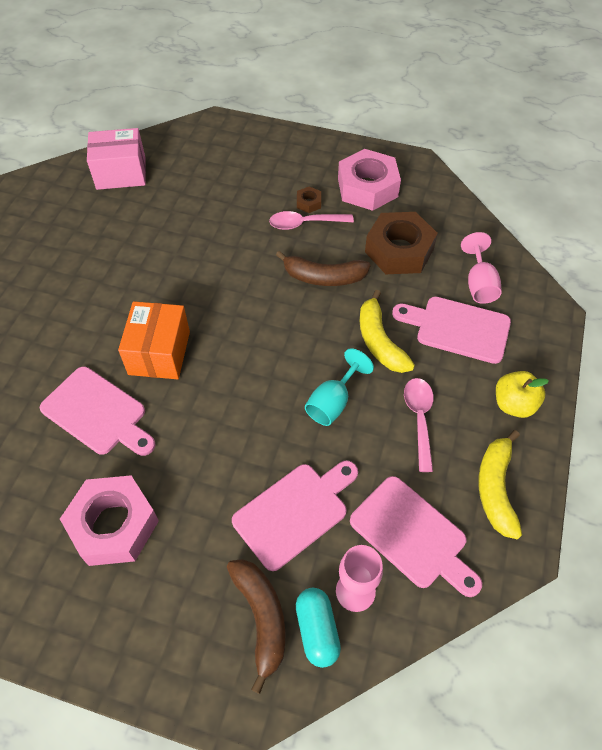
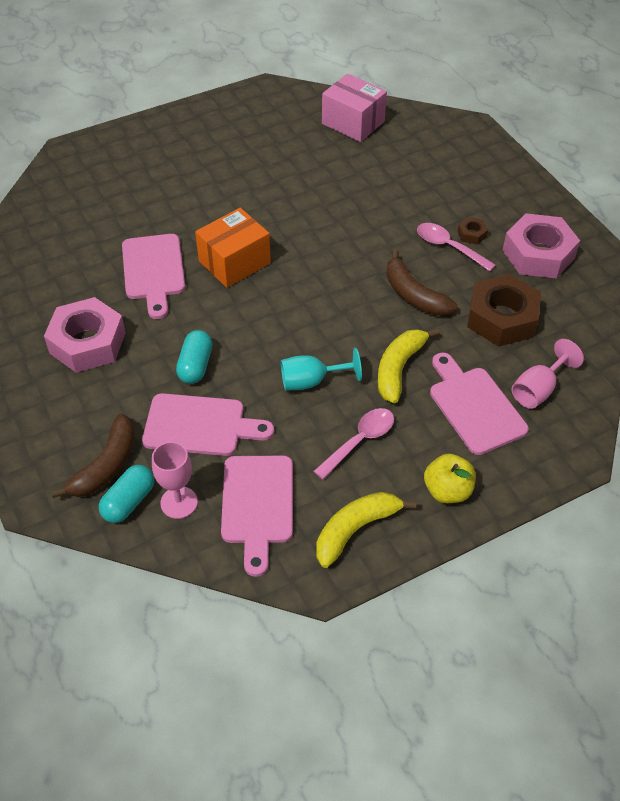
camera: 45 degrees right, 5 degrees down
(231, 465) = (195, 365): none -> turquoise capsule

